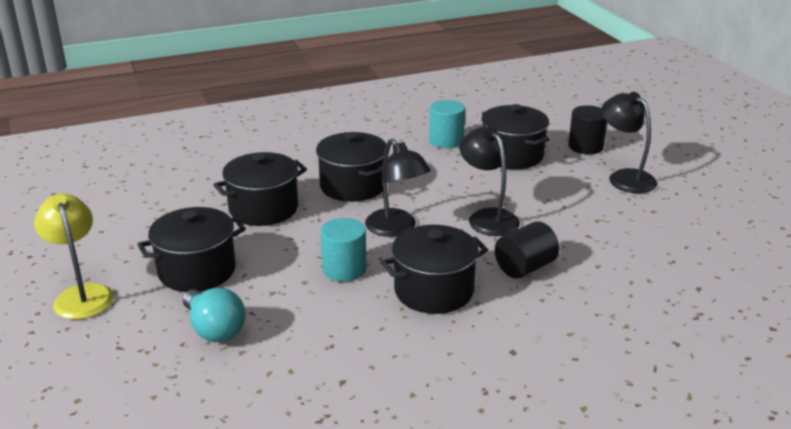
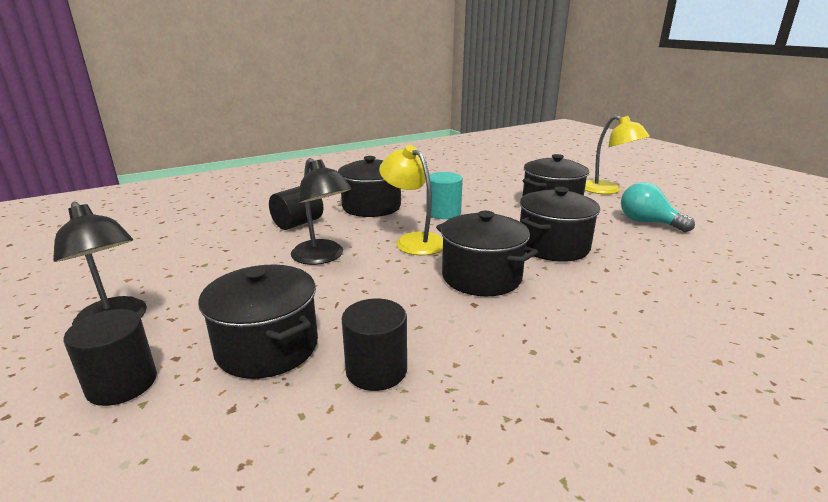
camera: 170 degrees right, 5 degrees down
(214, 329) = (503, 184): turquoise light bulb -> turquoise light bulb (647, 222)
(396, 229) = (413, 241): black lamp -> yellow lamp
(446, 141) = (376, 370): turquoise cylinder -> black cylinder

